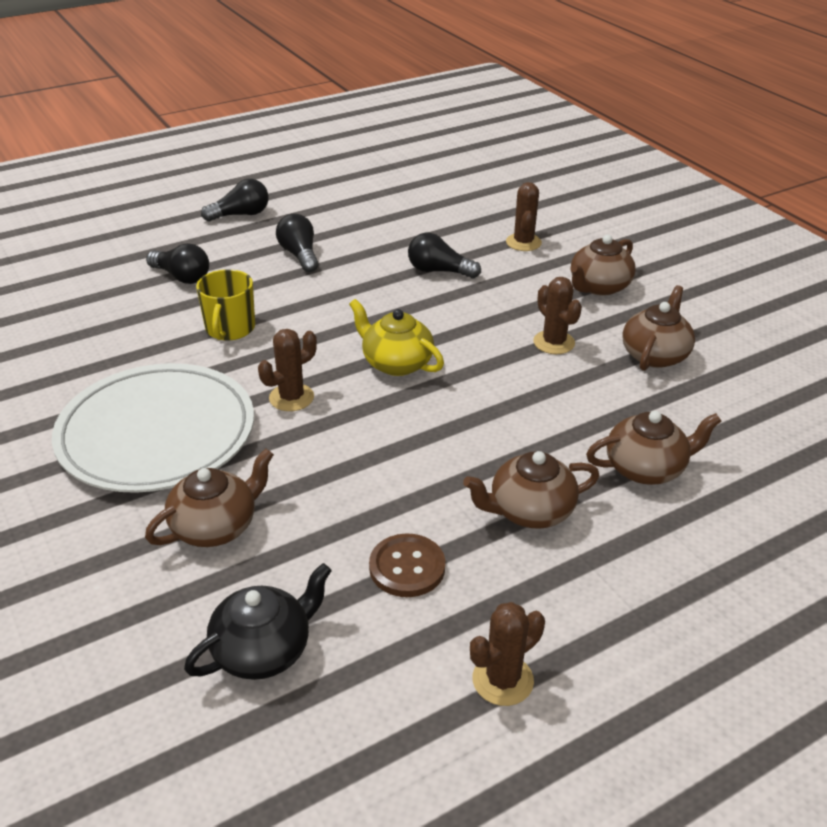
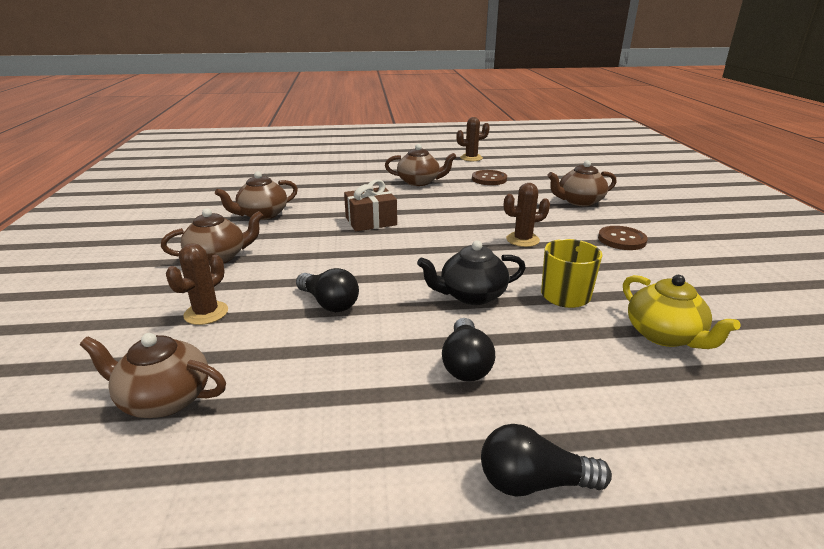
camera: 155 degrees left, 10 degrees down
(157, 434) = (621, 240): white plate -> brown button
(182, 277) = (626, 369): black light bulb -> none
(264, 649) = (558, 174): black teapot -> black teapot (471, 295)
(396, 363) = (435, 243): yellow teapot -> yellow teapot (665, 335)
(507, 380) = (371, 221): none -> brown gift
(554, 342) = (312, 232): brown cactus -> none
(646, 468) = (347, 183): brown teapot -> brown teapot (164, 399)

